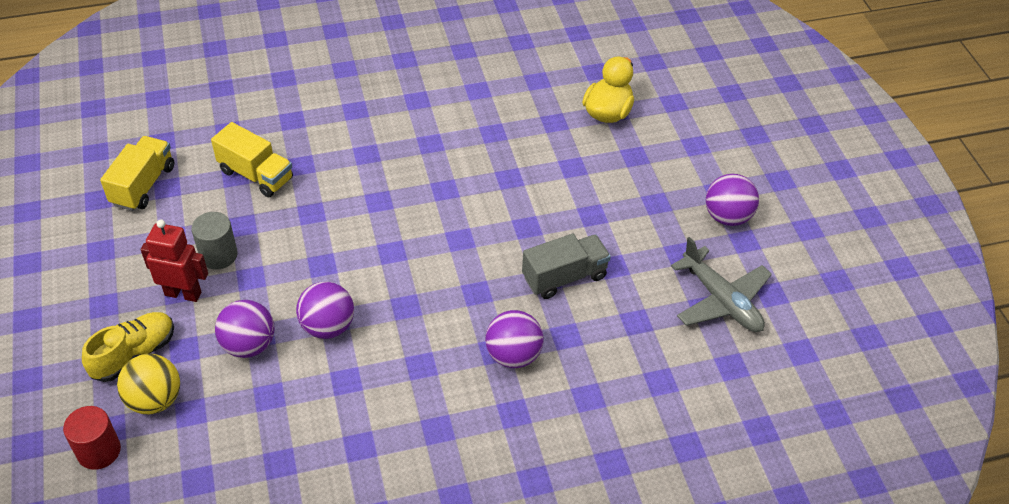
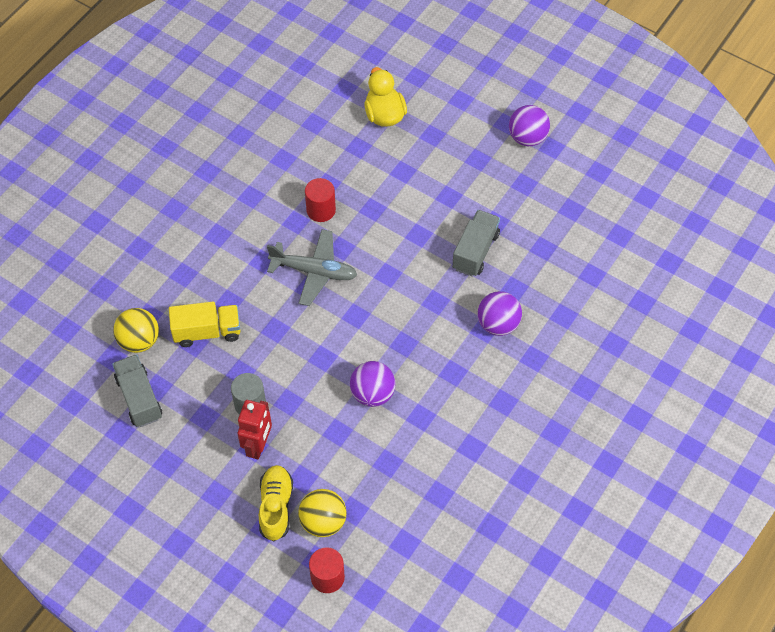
camera: 40 degrees left, 10 degrees up
(143, 185) = (139, 398): yellow truck -> grey truck
(183, 293) = (258, 446): red robot -> red robot turned 135 degrees clockwise
(197, 144) = (139, 341): none -> yellow ball
(249, 345) = (339, 443): purple ball -> none
(462, 148) = (321, 210): none -> red cylinder
(721, 300) = (576, 197): grey plane -> grey plane (314, 271)

